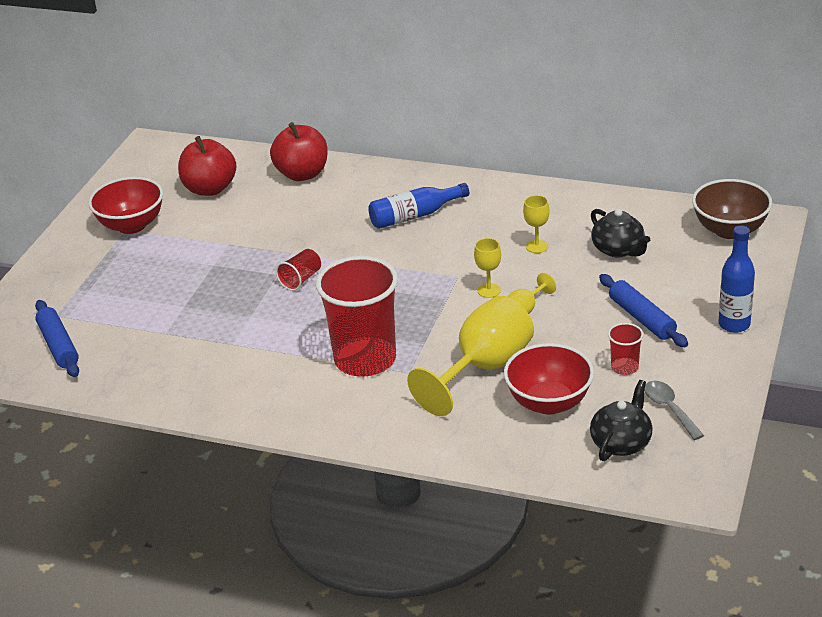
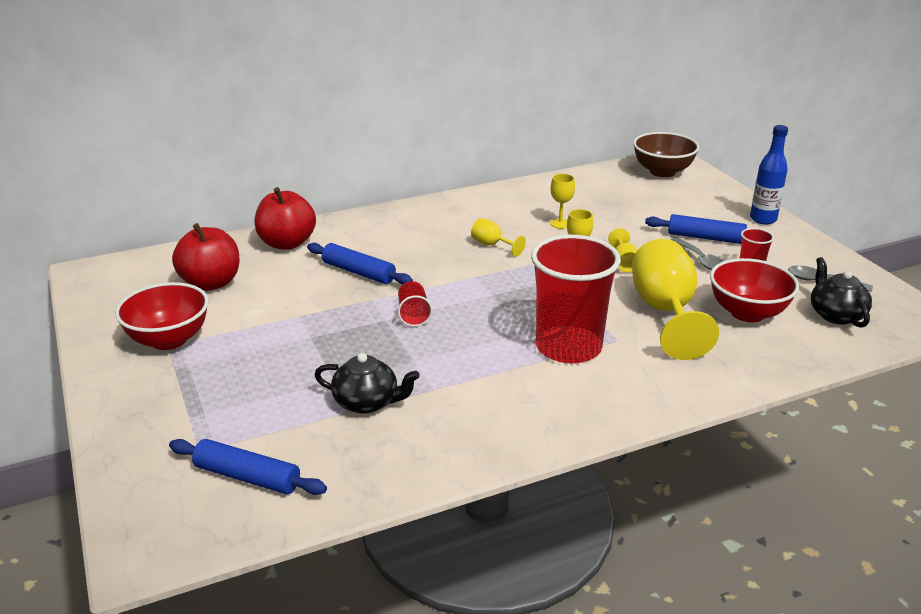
camera: 45 degrees left, 5 degrees down
(315, 224) = (358, 272): none -> blue rolling pin
(414, 216) = (434, 237): blue bottle -> none
(448, 243) = (492, 245): none -> yellow goblet
(597, 337) = (700, 260): none -> grey spoon
(618, 249) = (617, 206): black teapot -> black teapot (367, 402)

